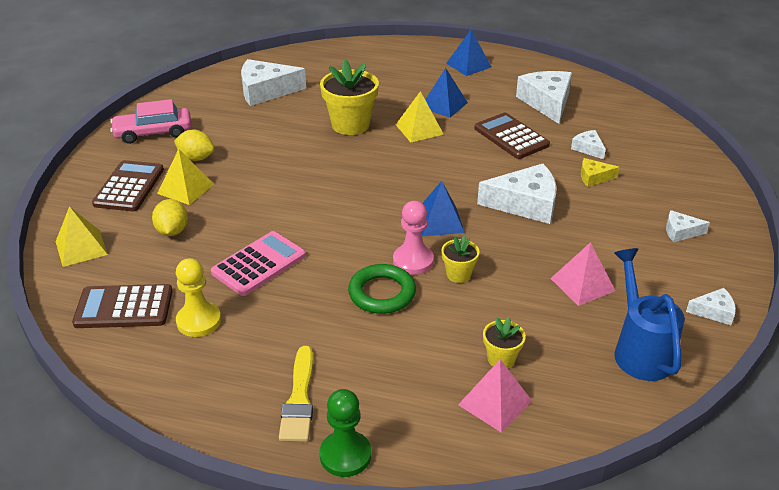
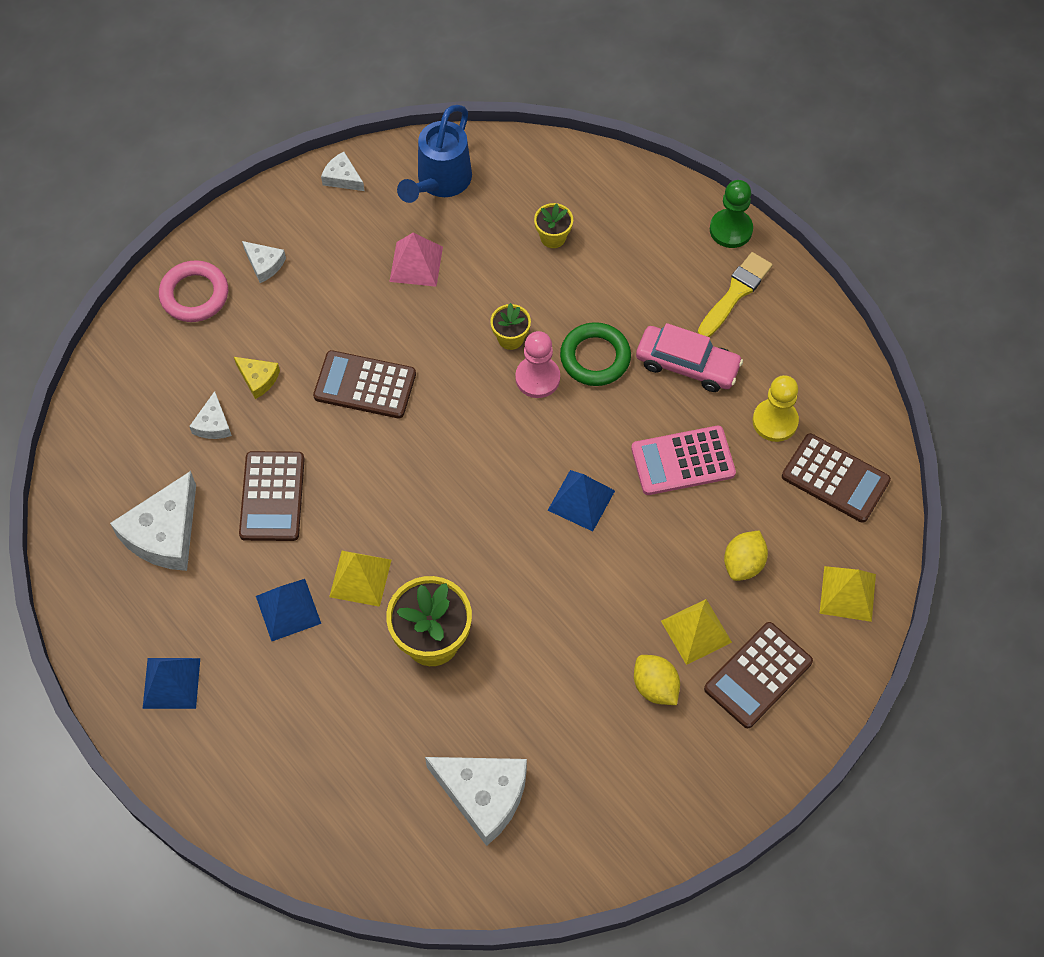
camera: 145 degrees left, 25 degrees up
(153, 133) = (681, 781): pink car -> pink car (687, 365)
(439, 221) = (469, 413): blue pyramid -> blue pyramid (581, 500)
(495, 402) = (591, 206): pink pyramid -> none
(525, 204) = (365, 385): white cheese -> brown calculator
(695, 196) = (194, 295): none -> pink ring

